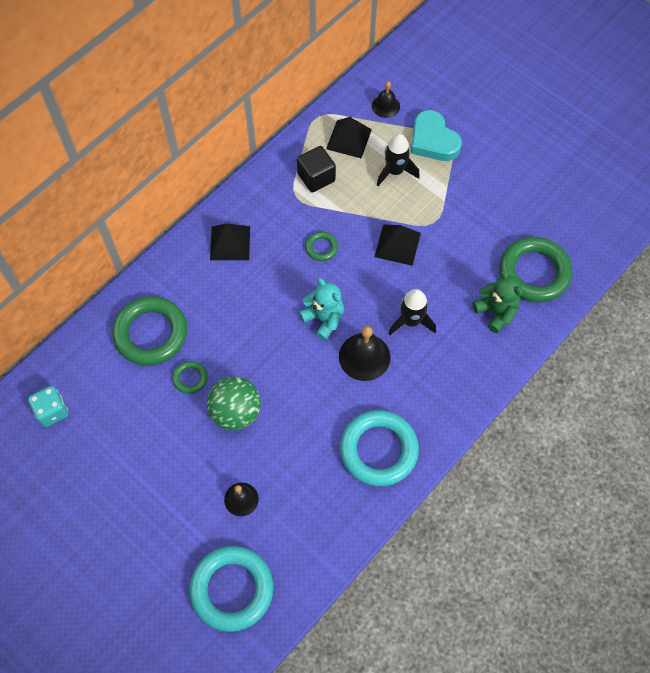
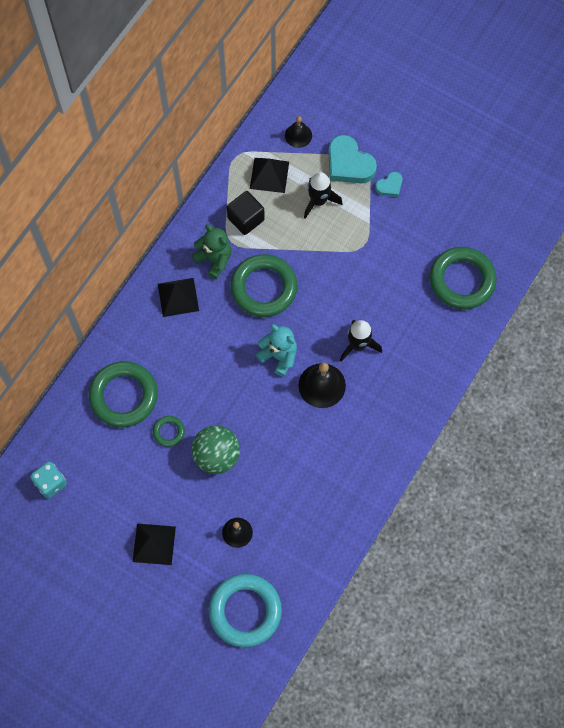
camera: 10 degrees left, 5 degrees up
(321, 248) = (264, 288): green ring -> green ring, size x2.16
(378, 450) = (349, 468): turquoise ring -> none
(397, 245) = (333, 273): black pyramid -> black pyramid (154, 544)
(472, 168) = (389, 186): none -> turquoise heart
(496, 312) = (433, 323): green teddy bear -> green teddy bear (214, 259)

